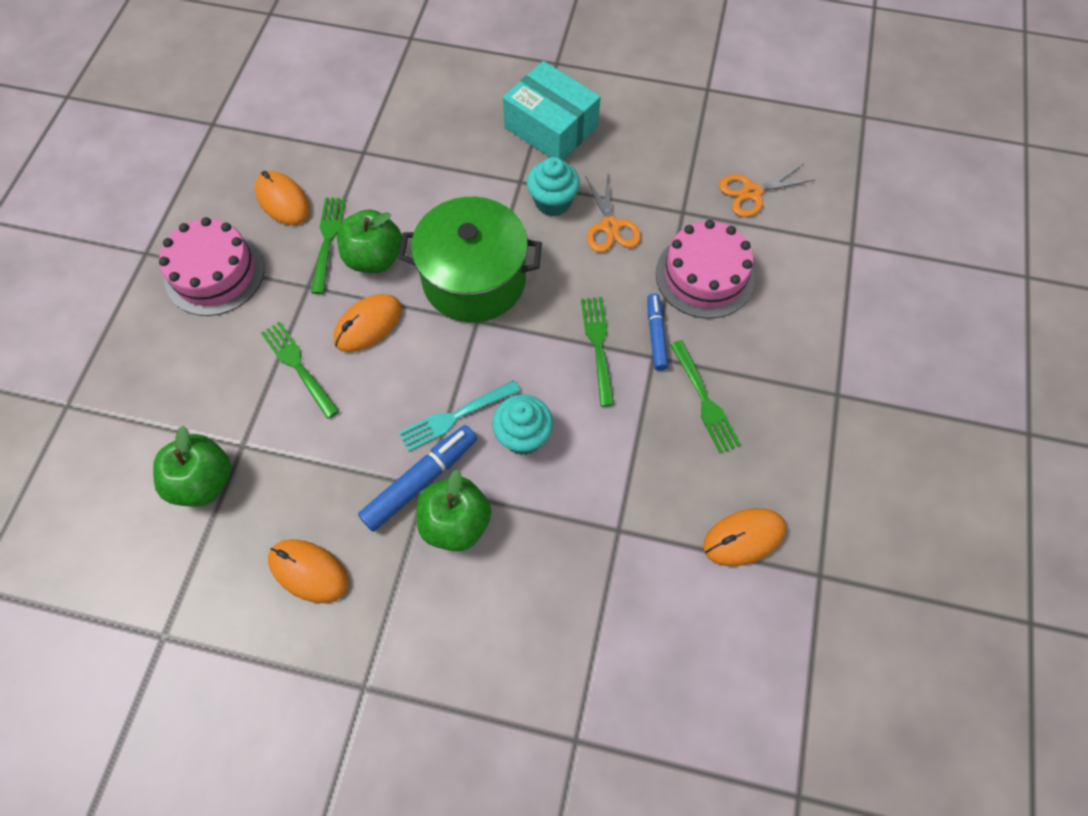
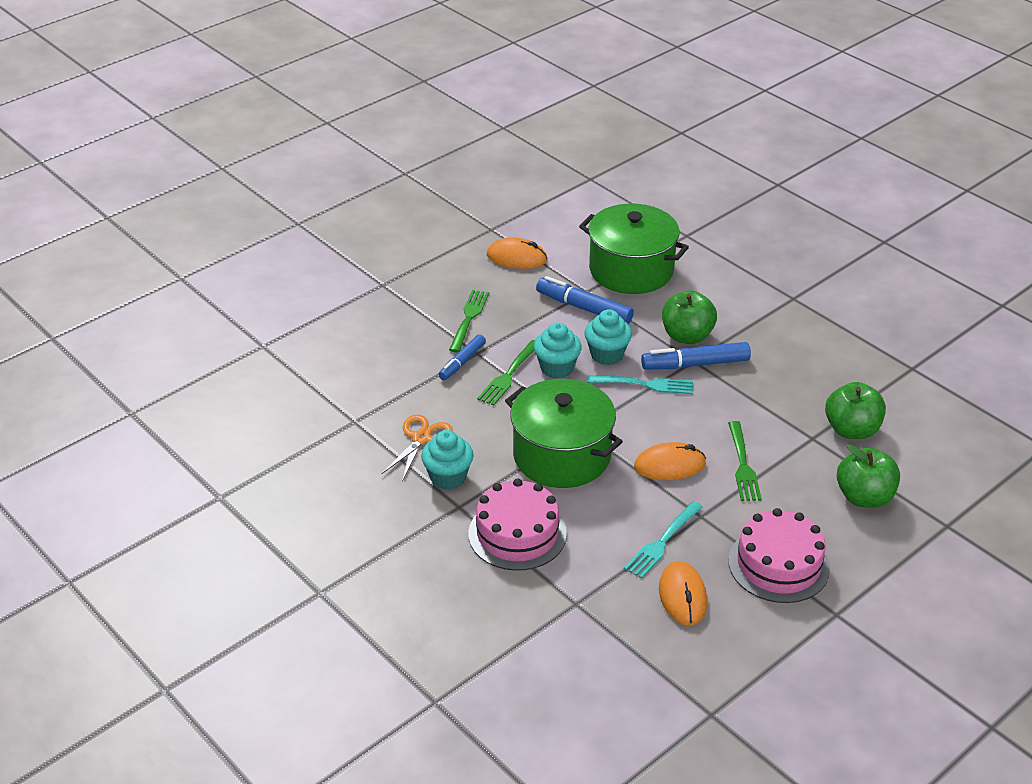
camera: 145 degrees left, 25 degrees down
(308, 571) = (800, 356): orange mouse -> none
(328, 241) = (662, 541): green fork -> turquoise fork
(374, 258) = (631, 509): green apple -> green apple (864, 497)
(551, 127) = (388, 536): turquoise box -> none
(559, 384) = (557, 368): none -> turquoise cupcake
(596, 607) = (631, 270): none -> green pot
(600, 497) = (584, 308): none -> blue marker
(704, 275) = (388, 377): pink cake -> pink cake (517, 533)
(752, 192) = (288, 407): orange scissors -> none

